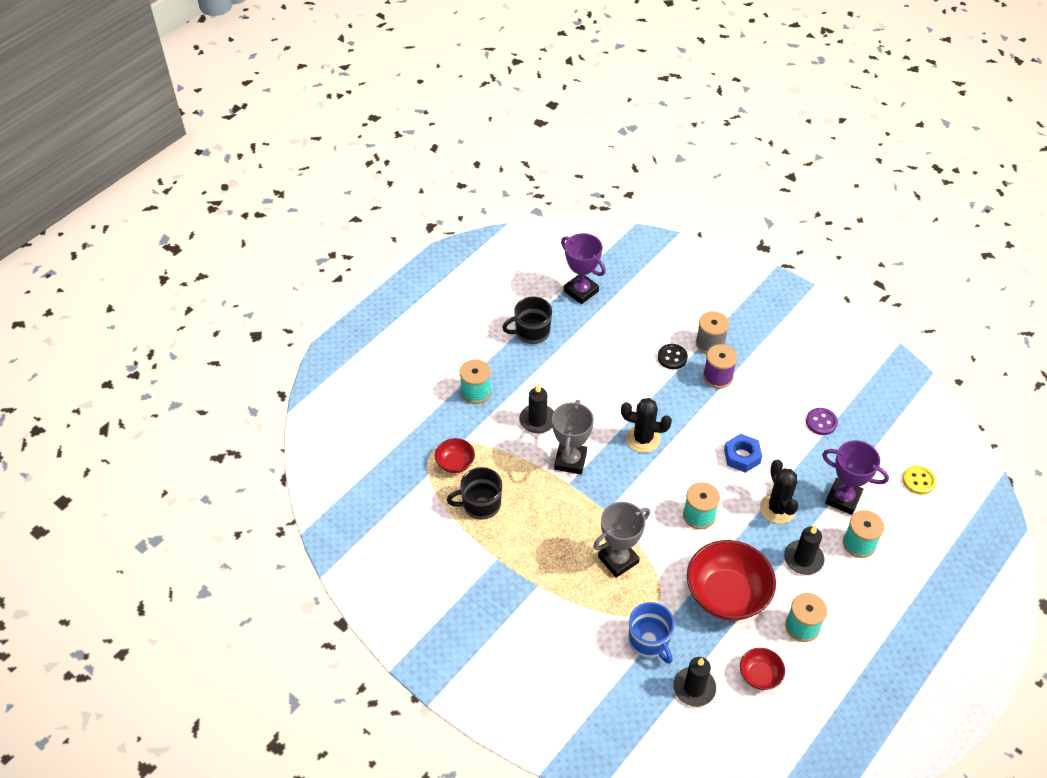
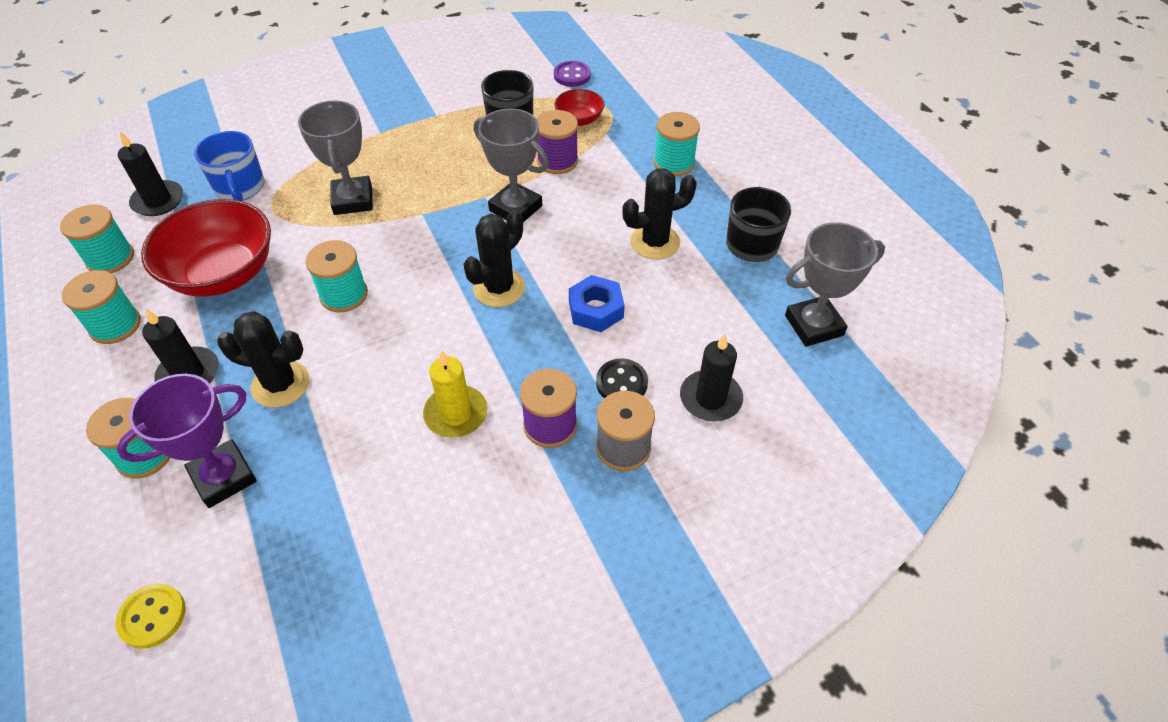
camera: 115 degrees right, 0 degrees up
(509, 457) = (557, 161): none -> purple spool
(537, 420) = (596, 200): black candle -> black candle (710, 398)
(558, 378) = (655, 242): none -> black cactus
(581, 291) = (814, 325): purple trophy -> grey trophy
(649, 641) = (240, 188): blue mug -> blue mug turned 105 degrees counterclockwise
(738, 418) = (456, 414): none -> yellow candle
(742, 456) = (391, 385): blue nut -> blue nut (596, 310)
(759, 675) = (110, 258): red bowl -> turquoise spool
(821, 422) = (369, 529): purple button -> purple button (572, 75)

